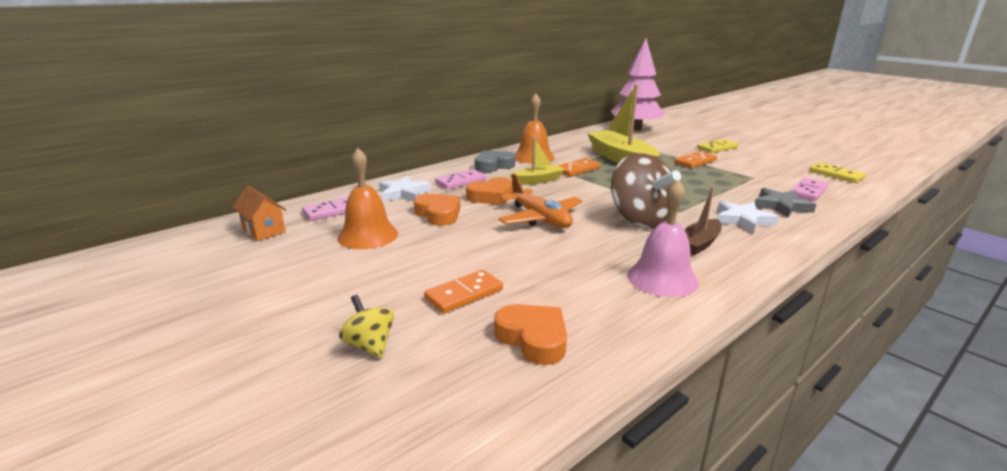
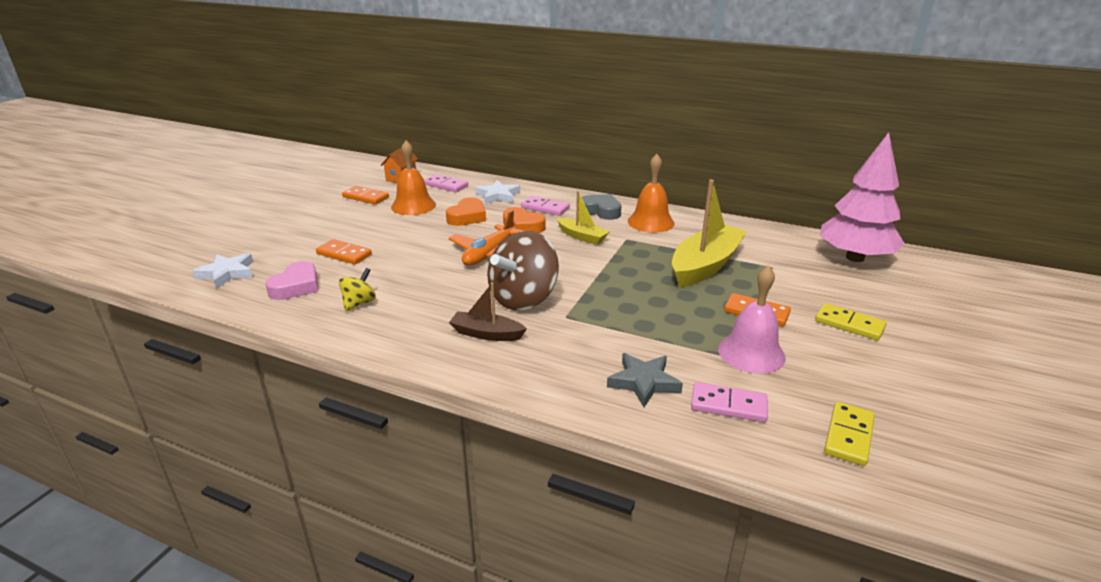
camera: 65 degrees right, 5 degrees up
(370, 345) = (277, 243): yellow spinning top -> yellow spinning top (359, 303)
(533, 338) = (296, 286): orange heart -> pink heart
(577, 169) = (637, 249): orange domino -> orange domino (365, 197)
(662, 278) = (403, 322): pink bell -> pink bell (751, 353)
(742, 220) = (571, 356): white star -> white star (227, 273)

